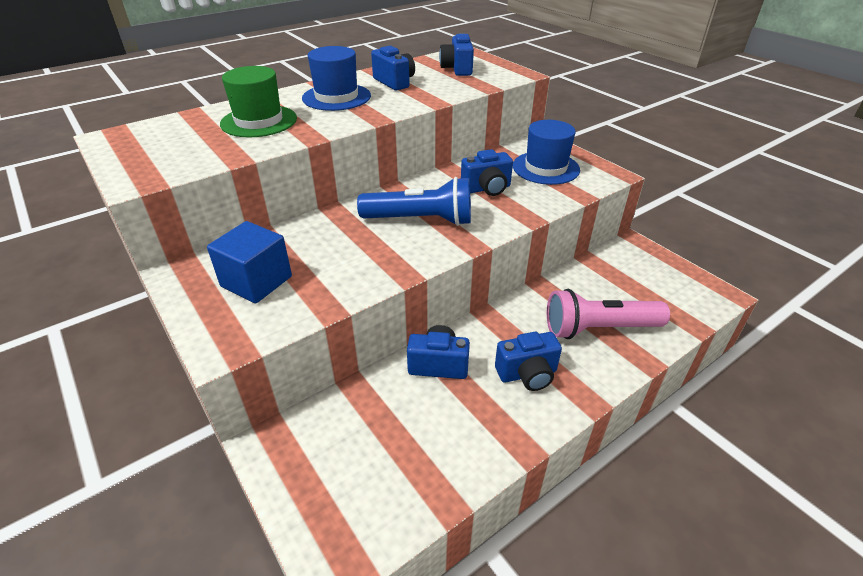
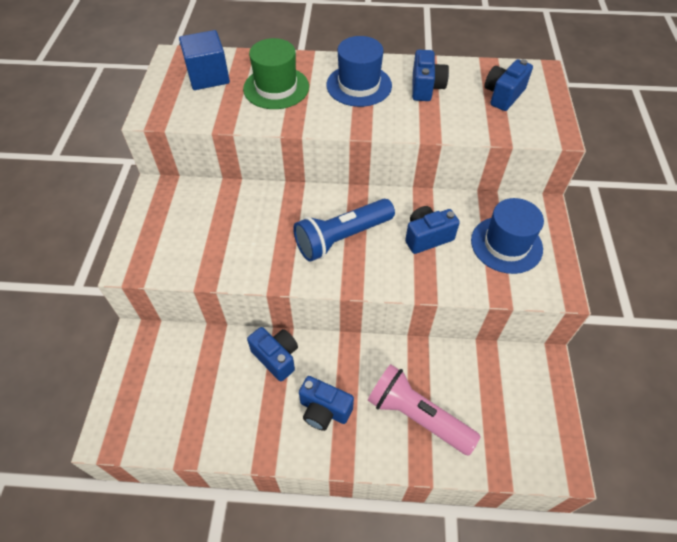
camera: 40 degrees right, 15 degrees up
(256, 281) = (190, 226): blue cube -> blue cube (208, 76)
(421, 220) = (342, 238): blue flashlight -> blue flashlight turned 105 degrees clockwise
(487, 189) = (427, 237): blue camera -> blue camera turned 135 degrees clockwise

